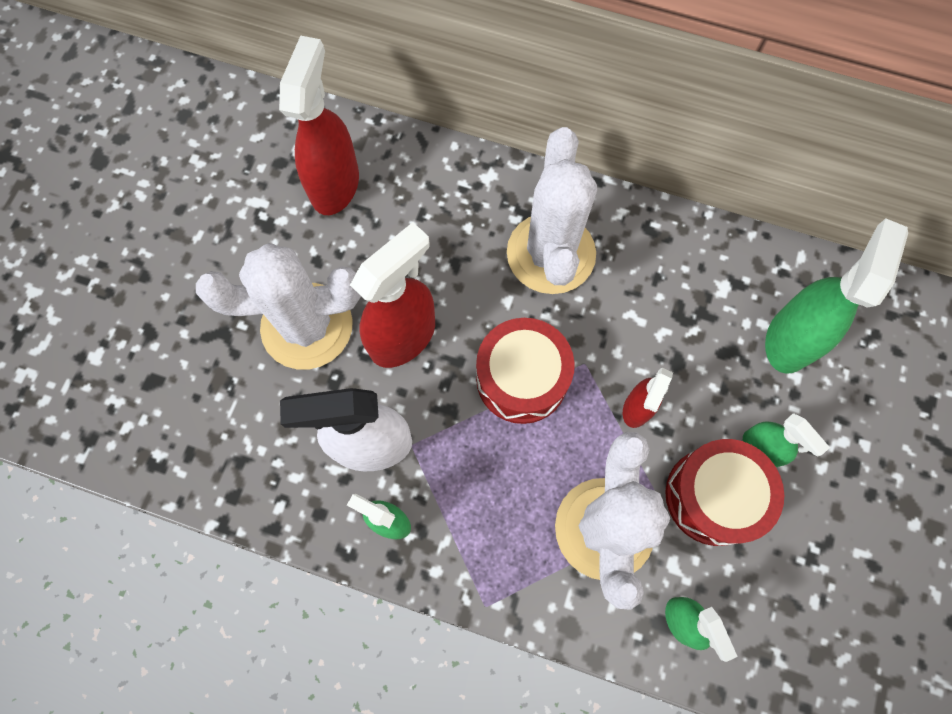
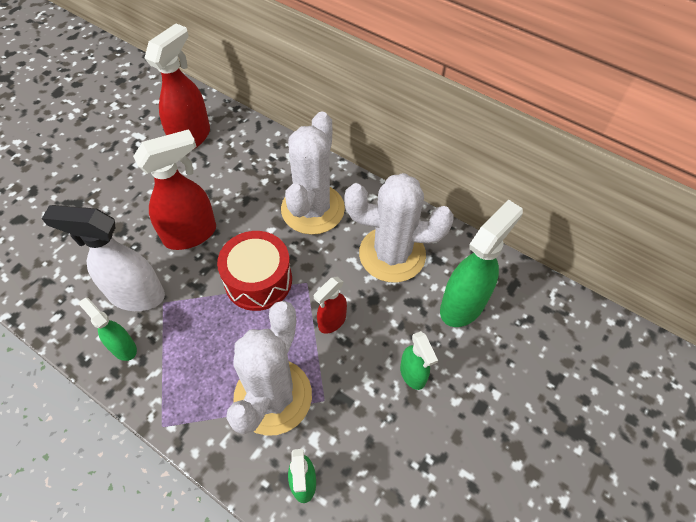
camera: 15 degrees right, 15 degrees down
(307, 326) = (132, 212): white cactus -> white cactus (392, 254)
(713, 496) = (364, 397): red drum -> none

